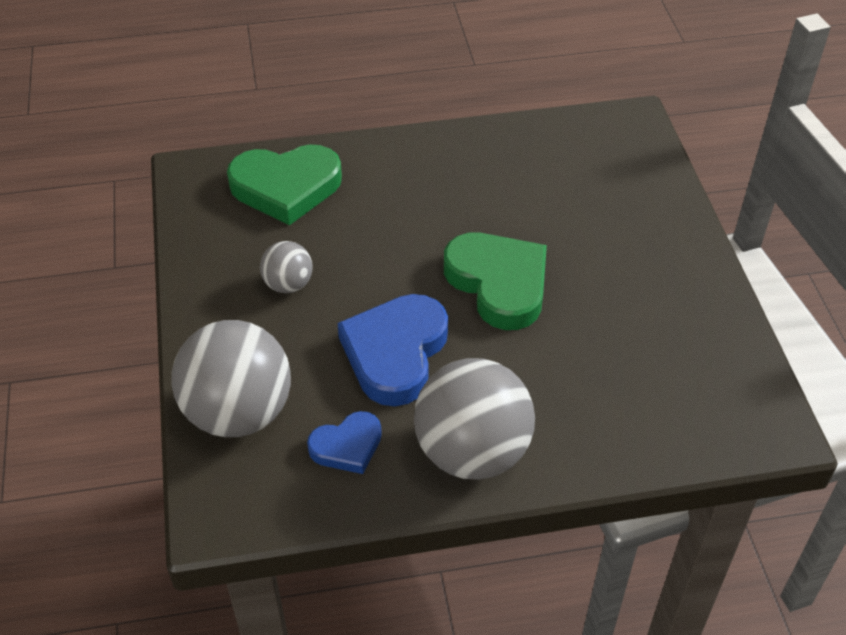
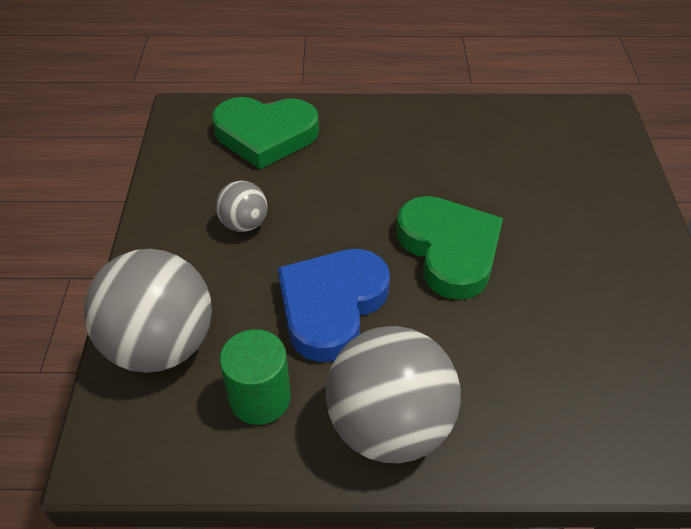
camera: 10 degrees right, 0 degrees up
(347, 446) = (260, 398): blue heart -> green cylinder

